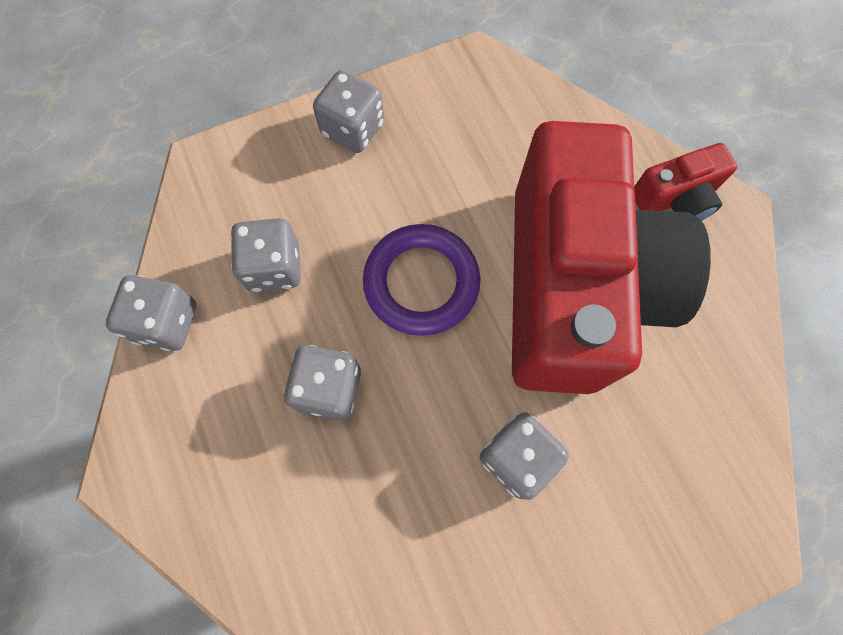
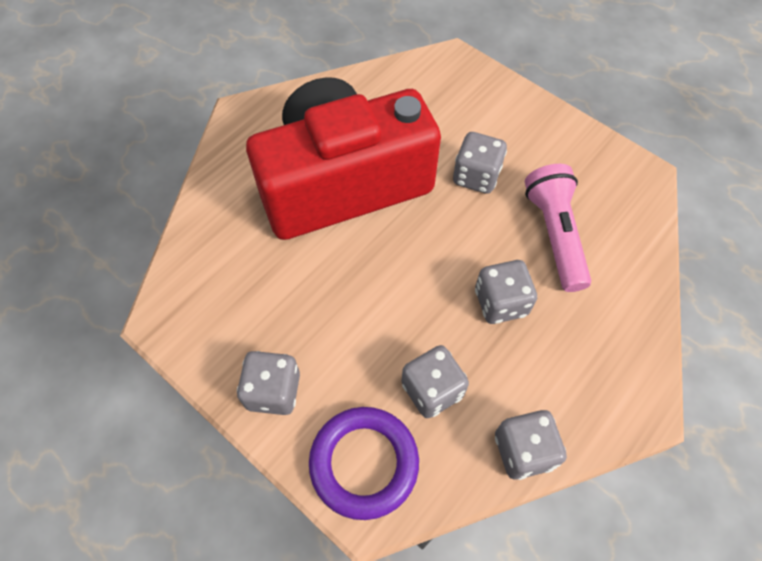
camera: 115 degrees left, 10 degrees down
(384, 511) = (554, 234): none -> pink flashlight
(421, 282) = (389, 277): purple ring -> purple ring (364, 463)
(675, 198) = (244, 146): red camera -> none

